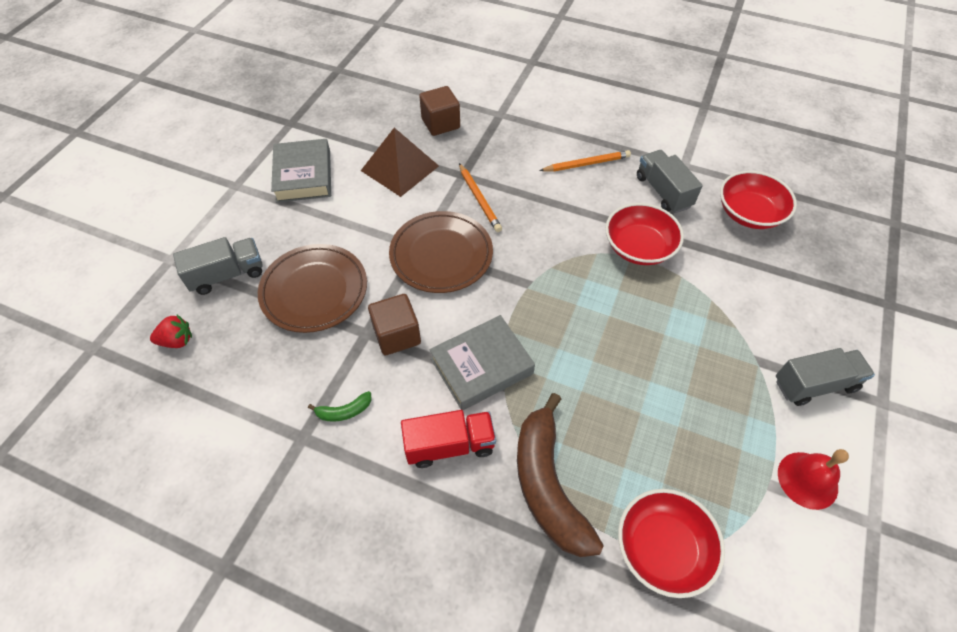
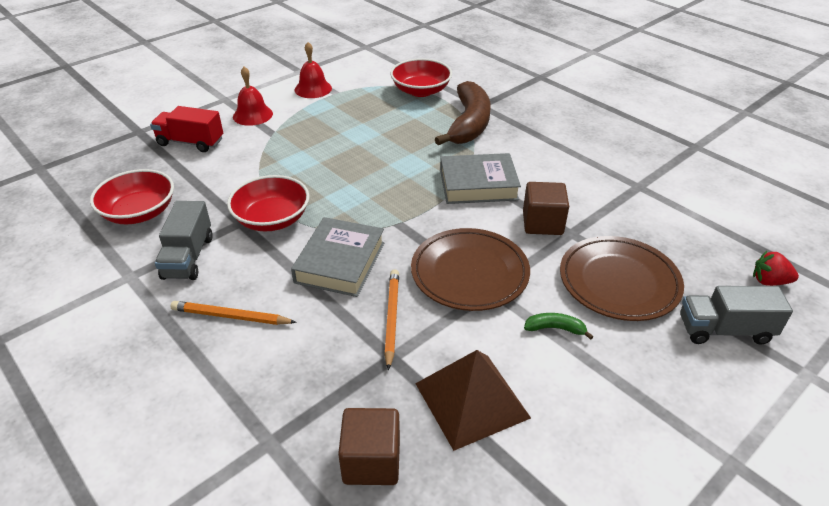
camera: 155 degrees left, 15 degrees down
(303, 175) = (620, 441): grey book -> grey book (340, 262)
(344, 411) = (602, 190): green banana -> green banana (555, 328)
(449, 445) = (525, 154): red truck -> red truck (190, 142)
(814, 384) = (253, 115): grey truck -> red bell

